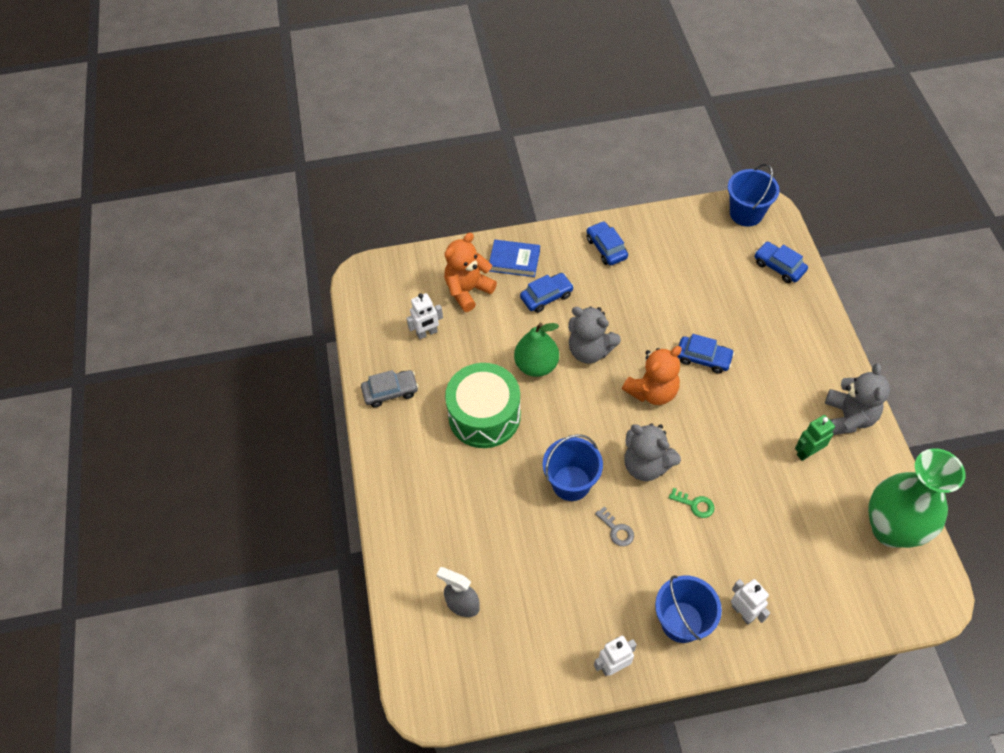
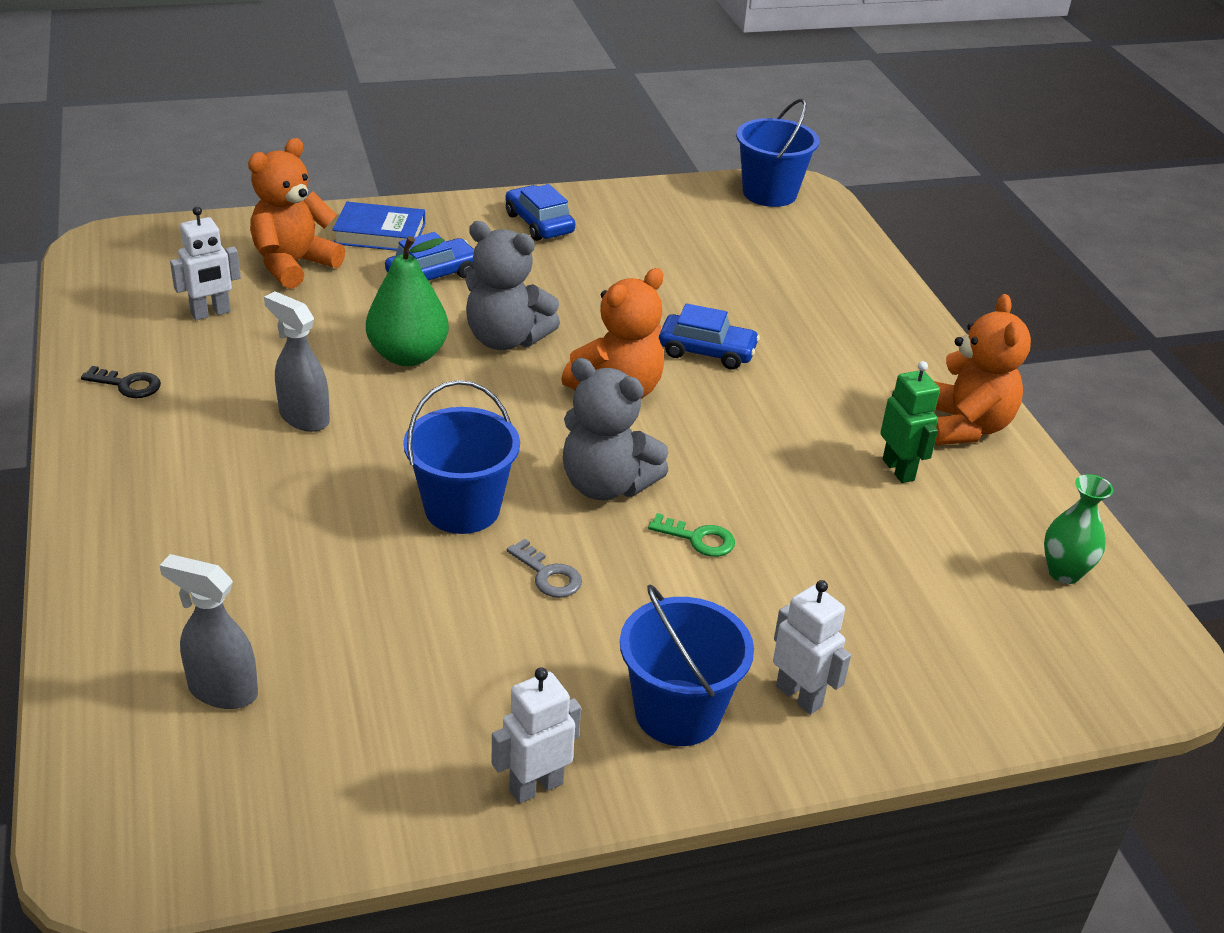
camera: 10 degrees left, 20 degrees down
(390, 392) = (128, 385): grey car -> black key
(484, 415) = (304, 418): green drum -> grey spray bottle
(779, 267) = (827, 250): blue car -> none
(807, 452) = (898, 470): green robot -> green robot turned 105 degrees clockwise
(848, 417) = (964, 426): grey teddy bear -> orange teddy bear
(891, 529) = (1064, 572): green vase -> green vase, size x0.44

